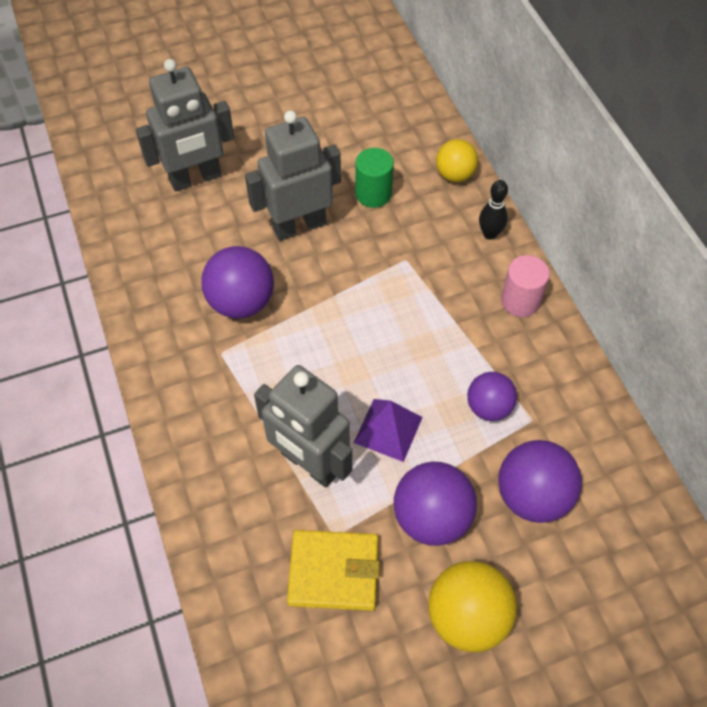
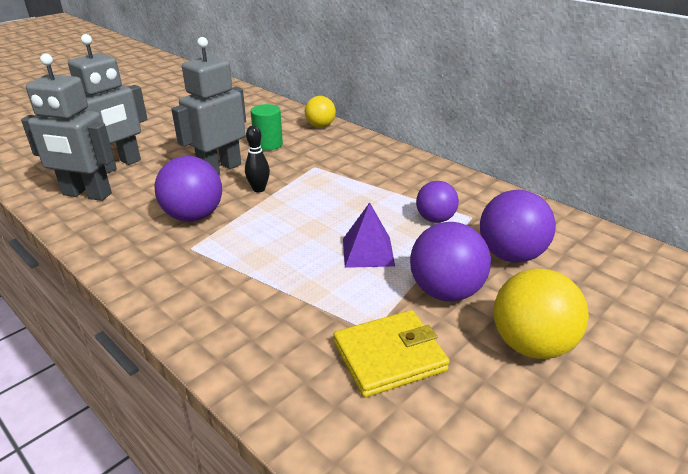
camera: 25 degrees left, 25 degrees down
(309, 464) = (315, 291): grey robot -> grey robot (86, 194)
(490, 234) = (365, 144): black bowling pin -> black bowling pin (259, 189)
(520, 301) = (411, 166): pink cylinder -> none

